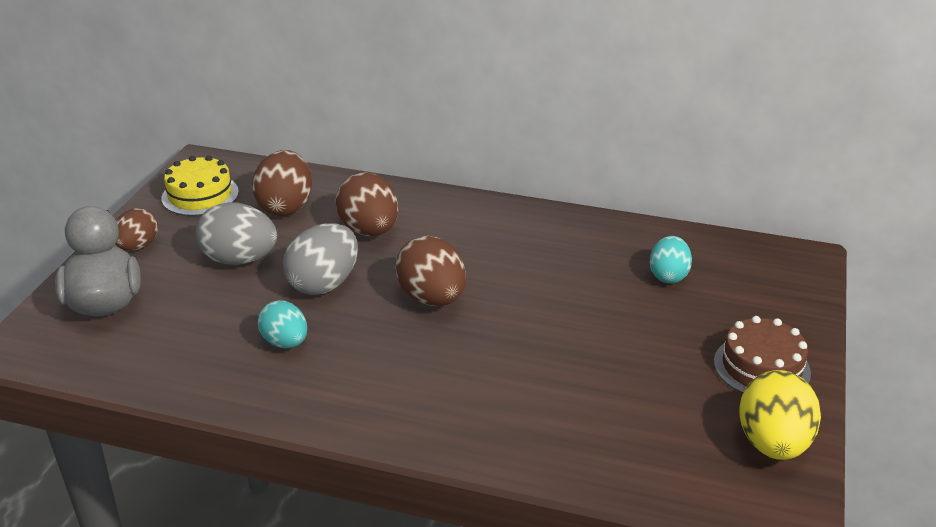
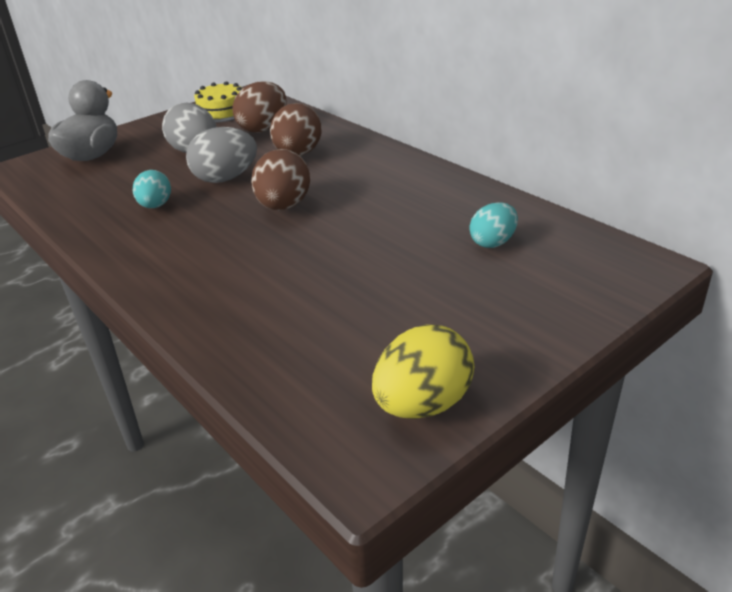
camera: 35 degrees right, 0 degrees up
(138, 246) = (149, 131): brown egg -> none
(761, 367) = (492, 338): brown cake -> none

